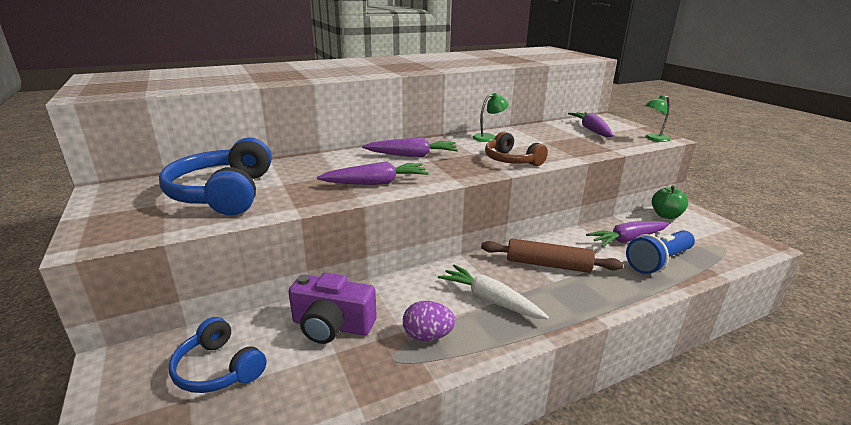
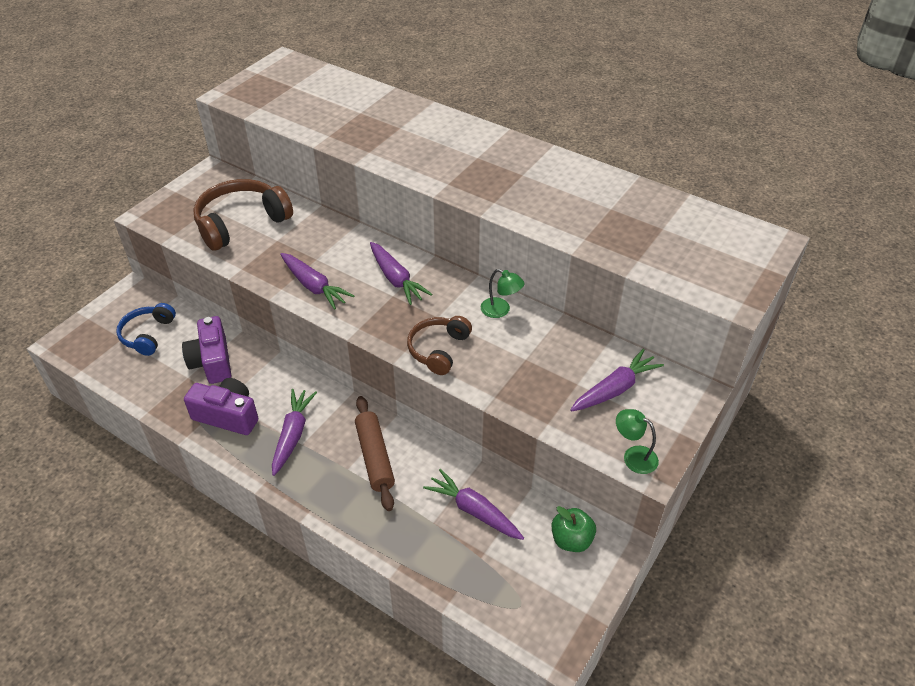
camera: 60 degrees right, 20 degrees up
(224, 193) = (241, 223): blue headphones -> brown headphones
(427, 336) = (227, 415): purple egg -> purple camera
(490, 300) = (293, 434): white carrot -> purple carrot
(658, 262) = (440, 544): blue flashlight -> none

